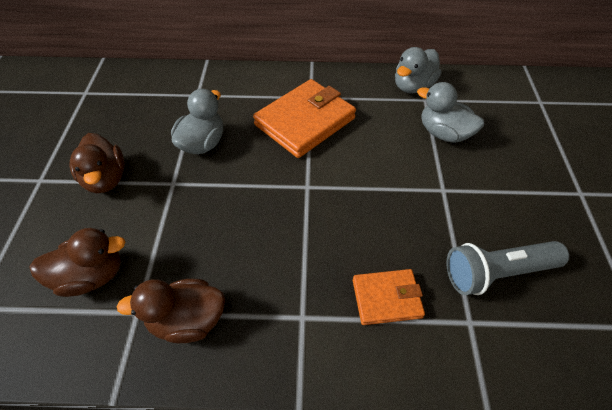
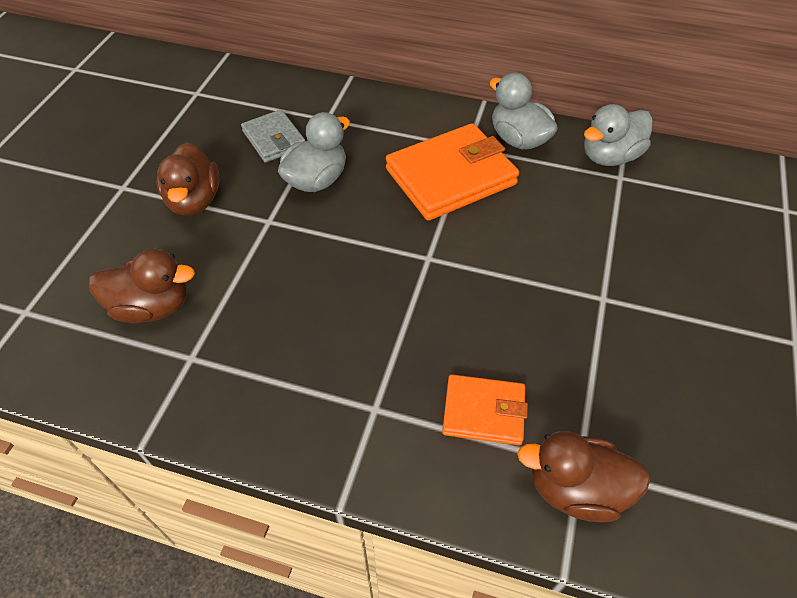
camera: 15 degrees right, 0 degrees up
(159, 118) = (274, 139): none -> grey wallet
(187, 320) = (243, 380): brown duck -> brown duck (575, 489)
(443, 133) = (630, 226): grey duck -> grey duck (518, 139)
(496, 273) = (636, 415): grey flashlight -> none

